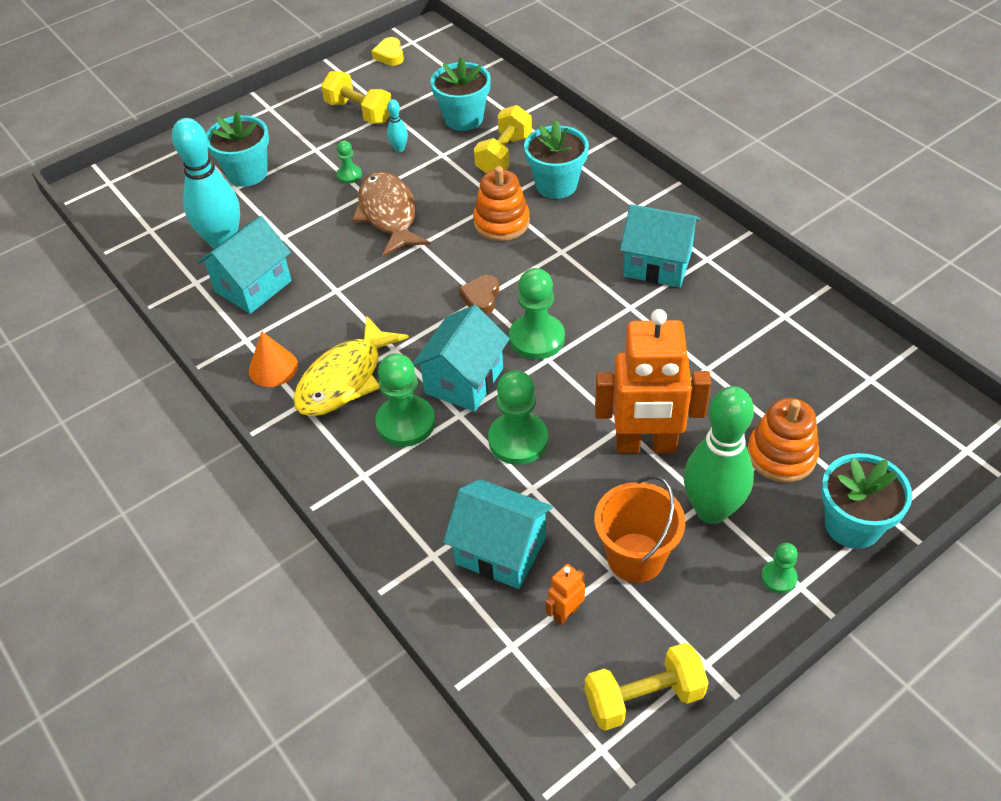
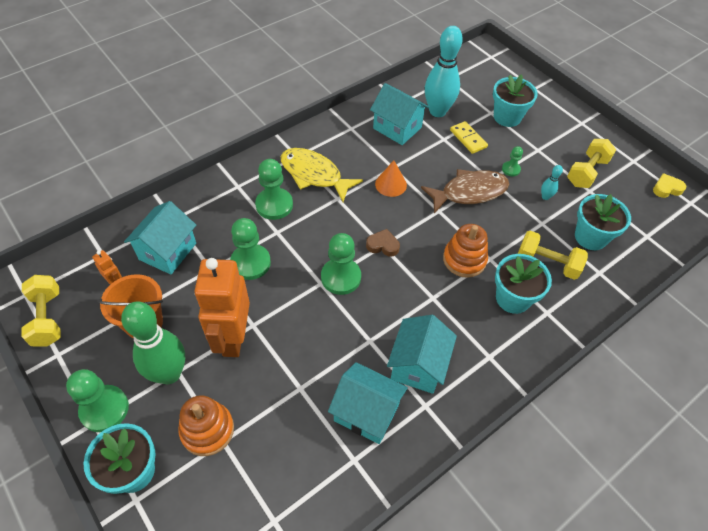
camera: 85 degrees right, 5 degrees up
(273, 368) = (327, 142): orange cone -> orange cone (391, 184)
(286, 212) = (468, 139): none -> yellow domino
(464, 381) = (305, 235): turquoise house -> turquoise house (366, 412)
(778, 577) = (104, 409): green pawn -> green pawn, size x1.91

